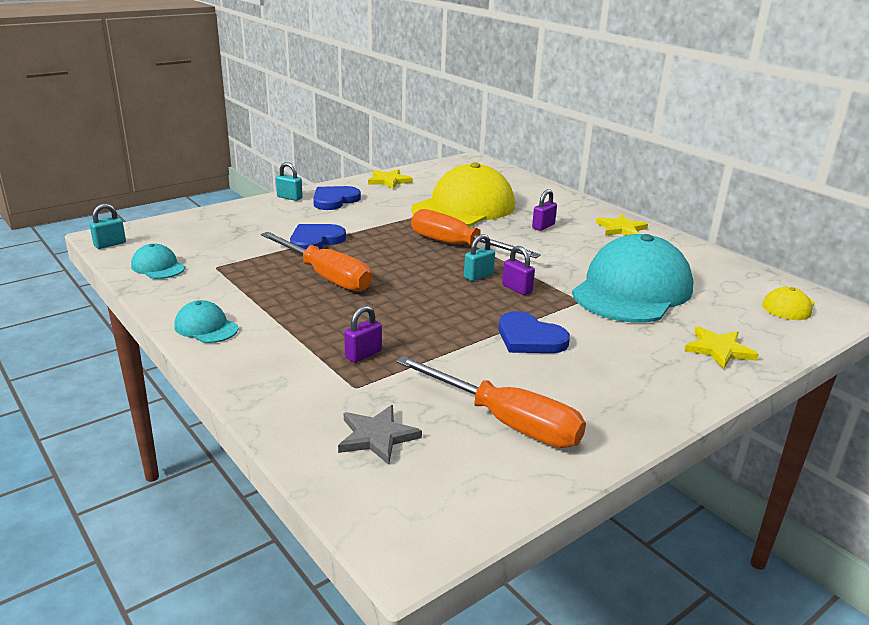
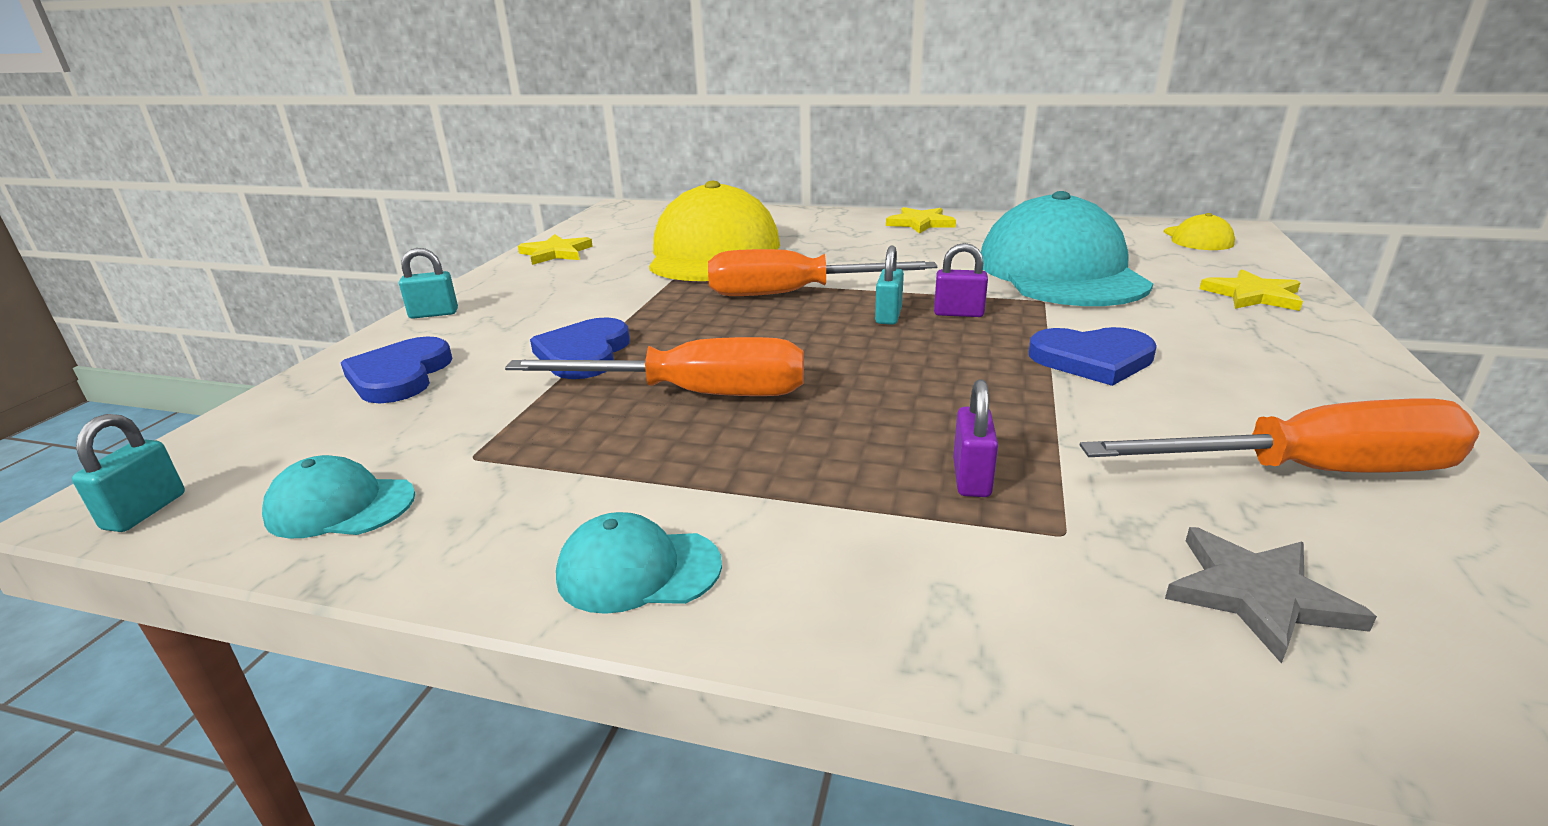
camera: 35 degrees left, 0 degrees up
(334, 200) = (516, 296): blue heart -> blue heart (399, 375)
(543, 226) = (842, 244): purple padlock -> none

